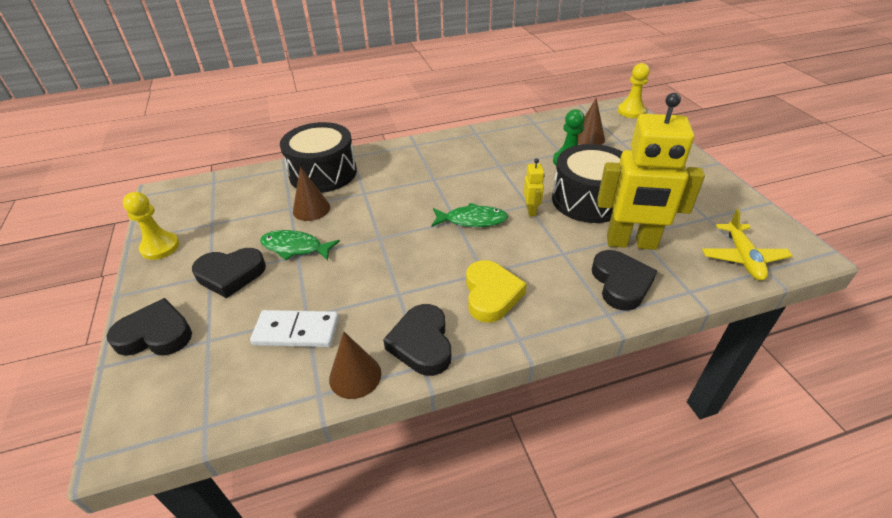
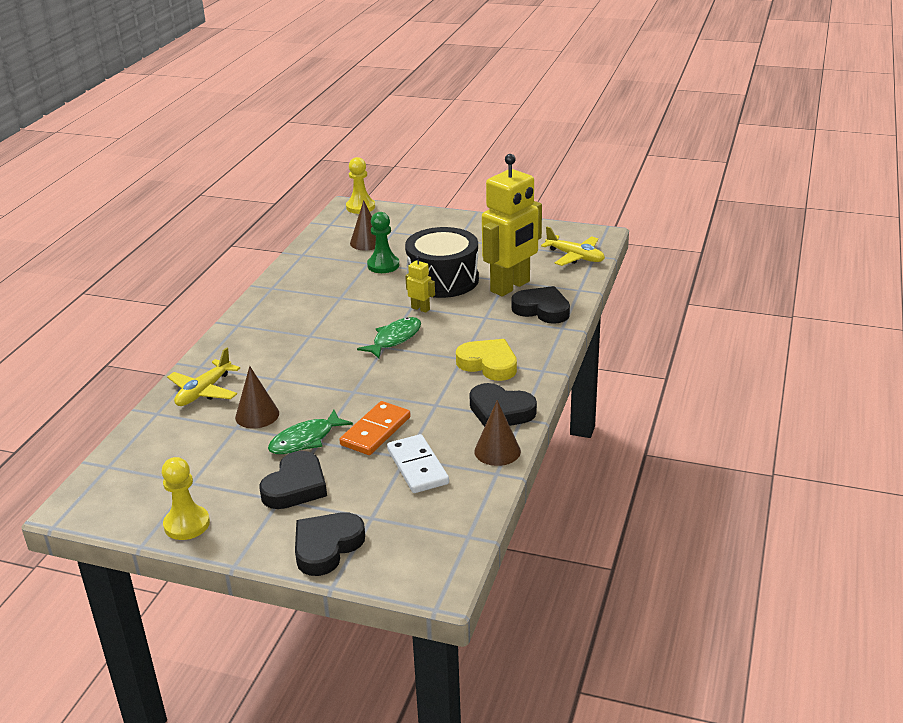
camera: 55 degrees left, 10 degrees down
(296, 331) = (417, 467): white domino -> white domino turned 60 degrees counterclockwise
(323, 173) = (204, 391): black drum -> yellow plane
(332, 278) = (376, 431): none -> orange domino

